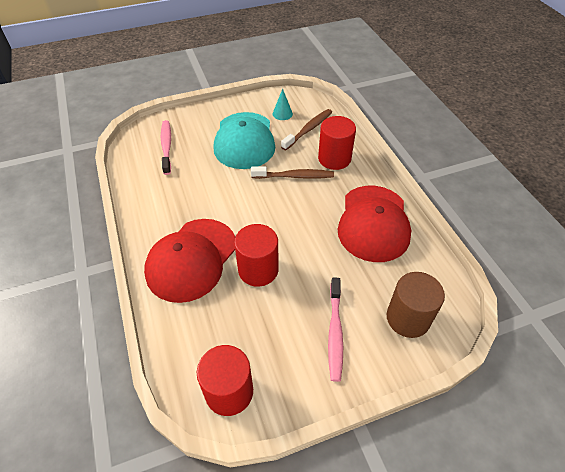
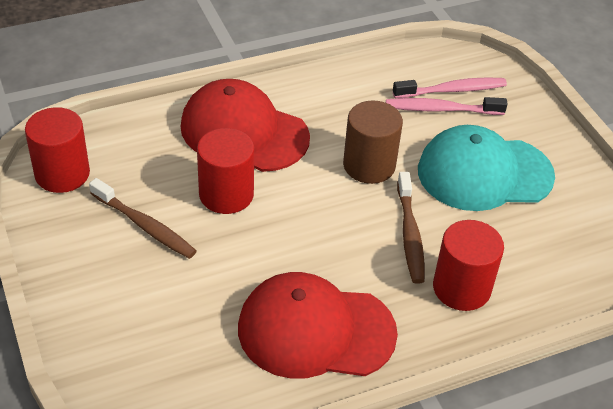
camera: 85 degrees right, 5 degrees down
(282, 113) = (568, 220): turquoise cone -> none
(308, 129) = (532, 255): brown toothbrush -> brown toothbrush (145, 226)
(335, 332) = (124, 270): pink toothbrush -> pink toothbrush (441, 109)
(408, 318) = (138, 353): brown cylinder -> brown cylinder (369, 165)

